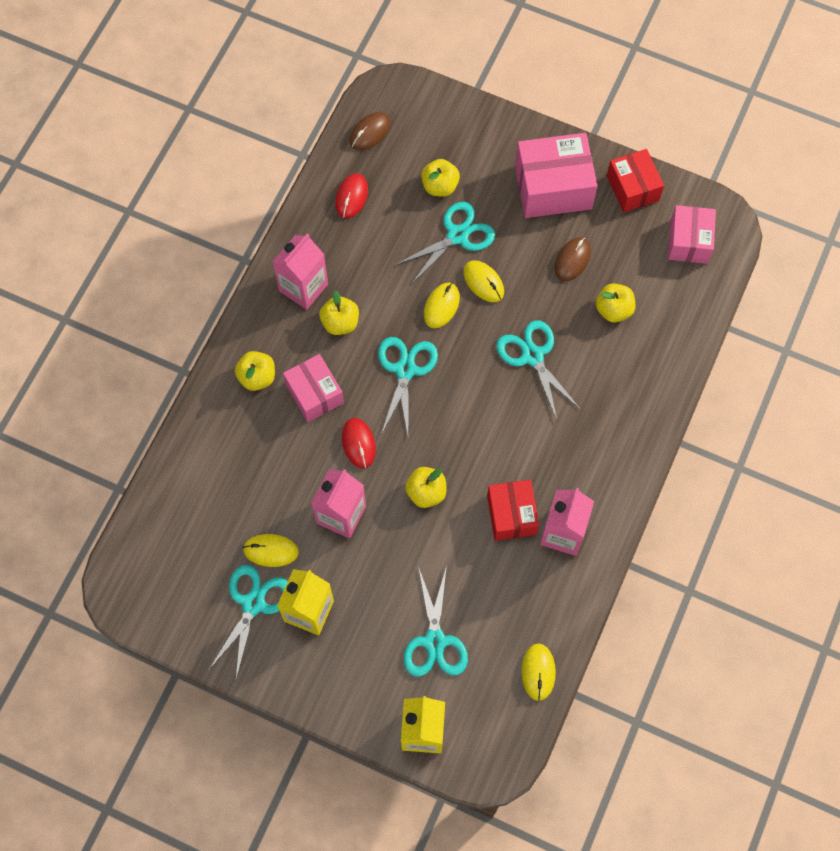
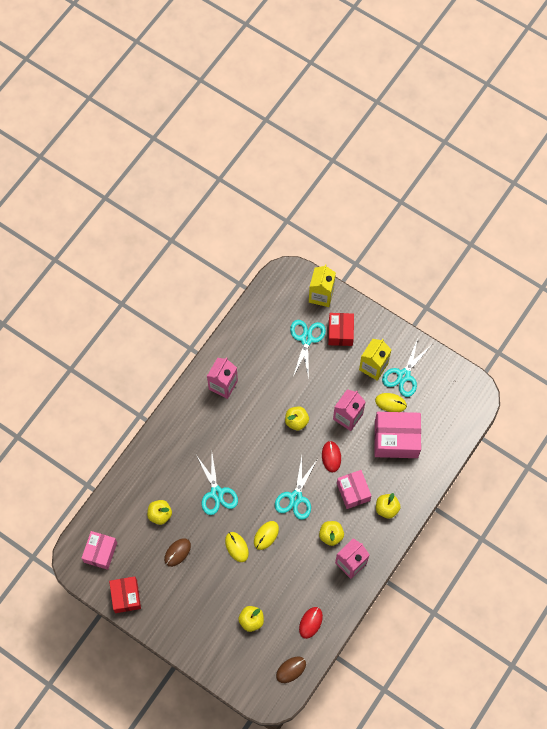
camera: 170 degrees left, 0 degrees up
(457, 235) = (246, 582): turquoise scissors -> none
(511, 515) = (250, 400): red box -> red box (340, 332)
(538, 672) = (253, 314): yellow mouse -> none
(553, 187) = (177, 606): pink box -> pink box (396, 439)

